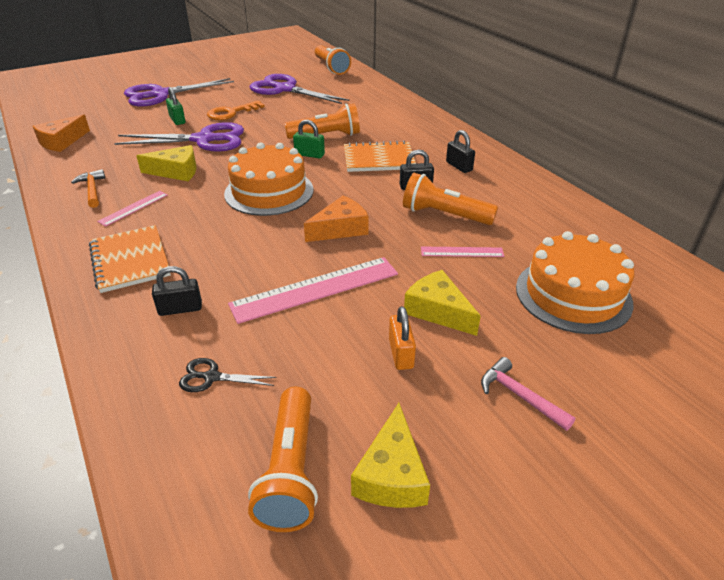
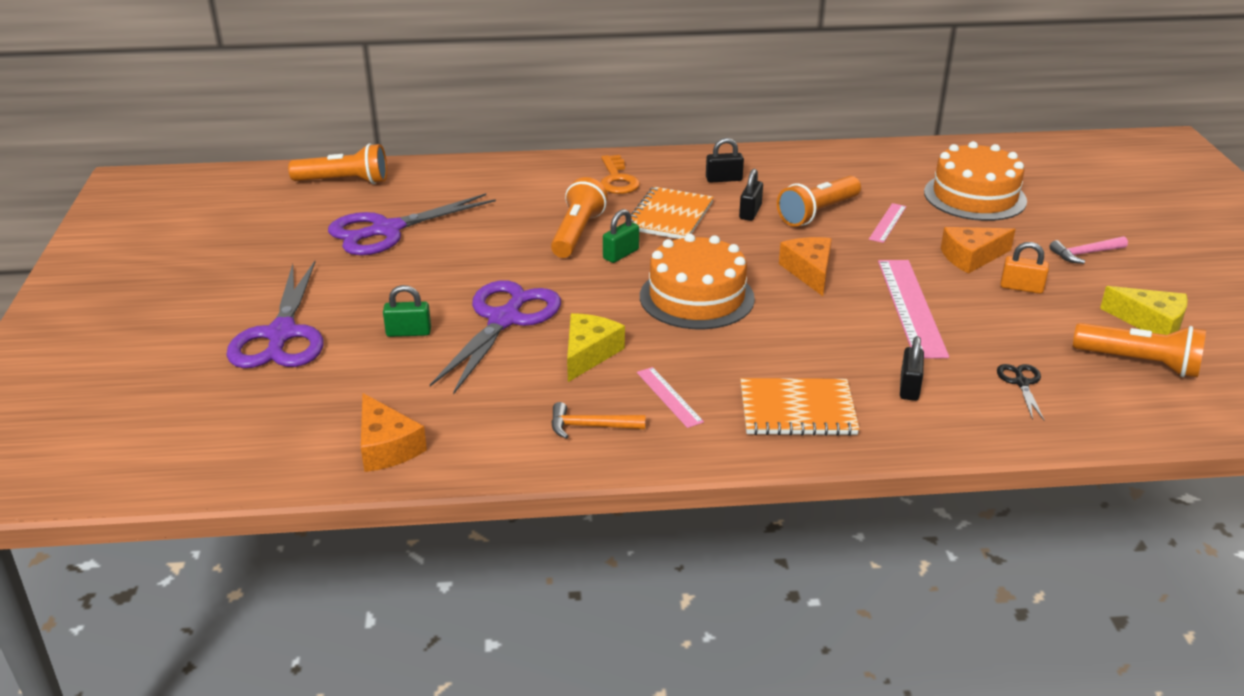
camera: 65 degrees left, 5 degrees down
(212, 377) = (1021, 383): black scissors -> black scissors turned 150 degrees clockwise
(231, 113) = (429, 285): orange key -> orange key (617, 180)
(438, 311) = (971, 257): yellow cheese -> orange cheese

